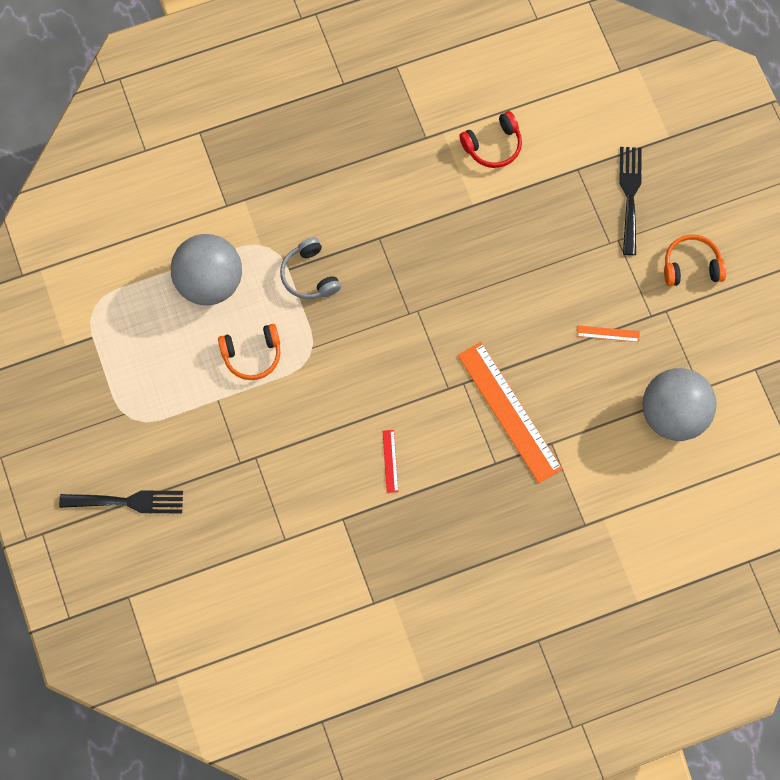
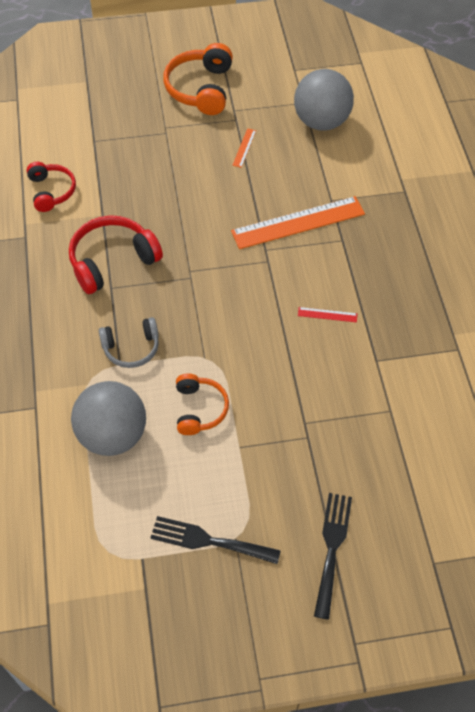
camera: 80 degrees left, 15 degrees down
(413, 230) = (112, 261): none -> red headphones
(630, 195) = (128, 113): black fork -> black fork (209, 541)
(691, 266) = (200, 89): orange headphones -> orange headphones, size x1.57

